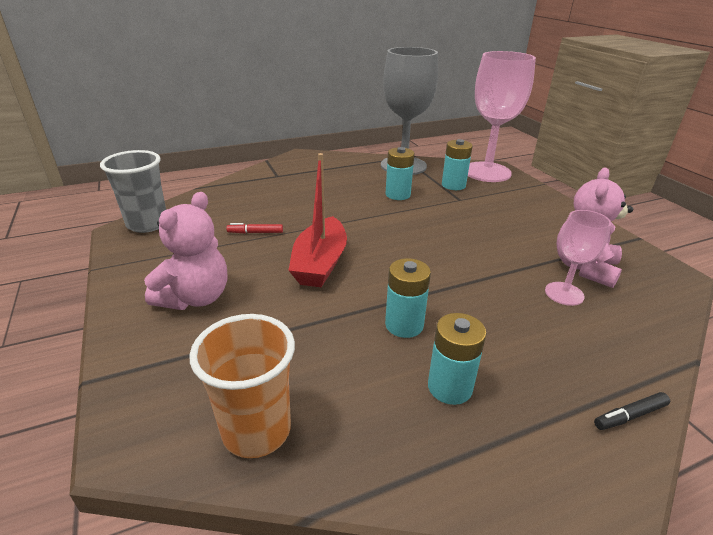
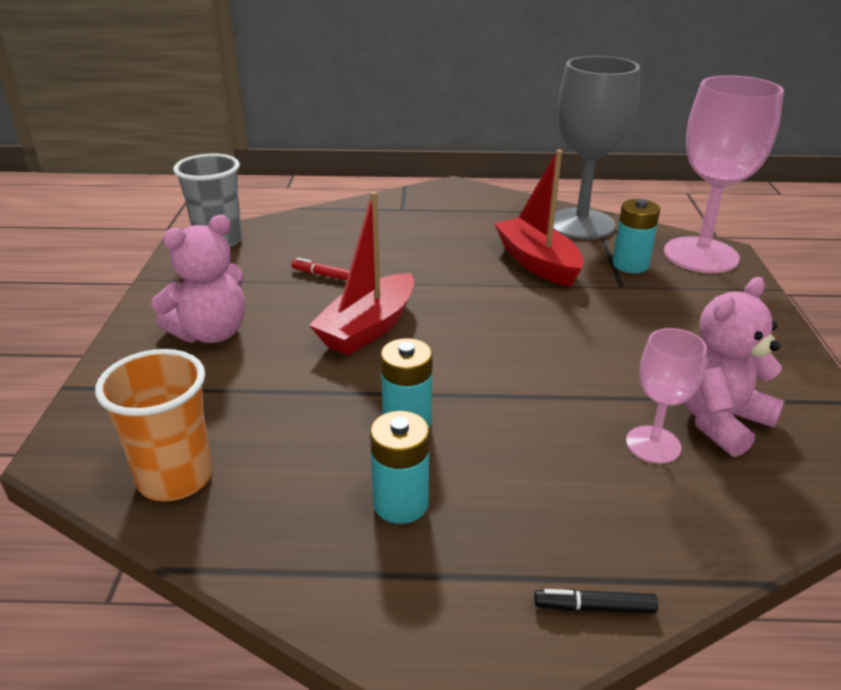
camera: 25 degrees right, 0 degrees up
(398, 195) = (537, 263): turquoise battery -> red boat

